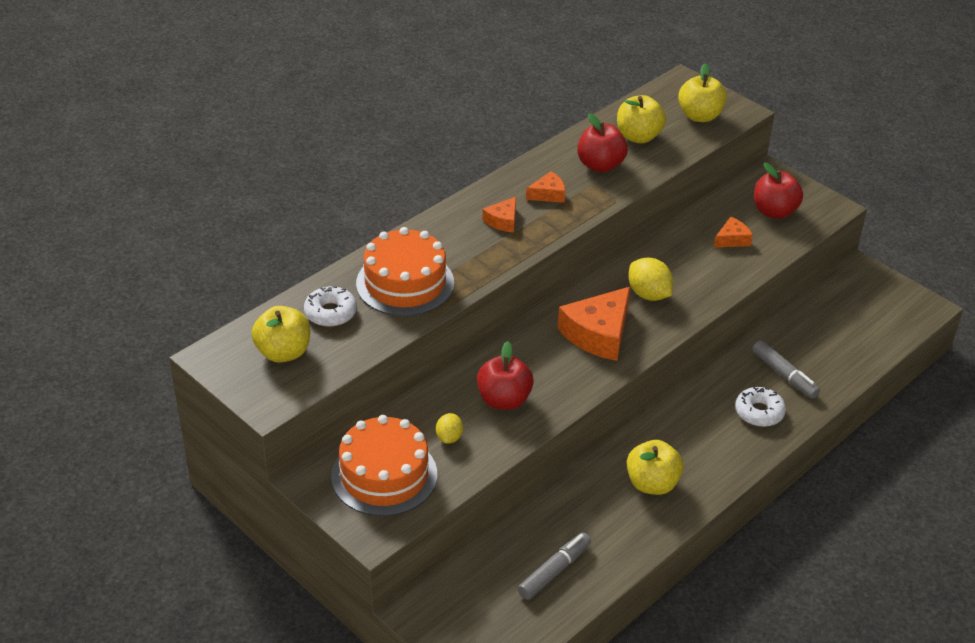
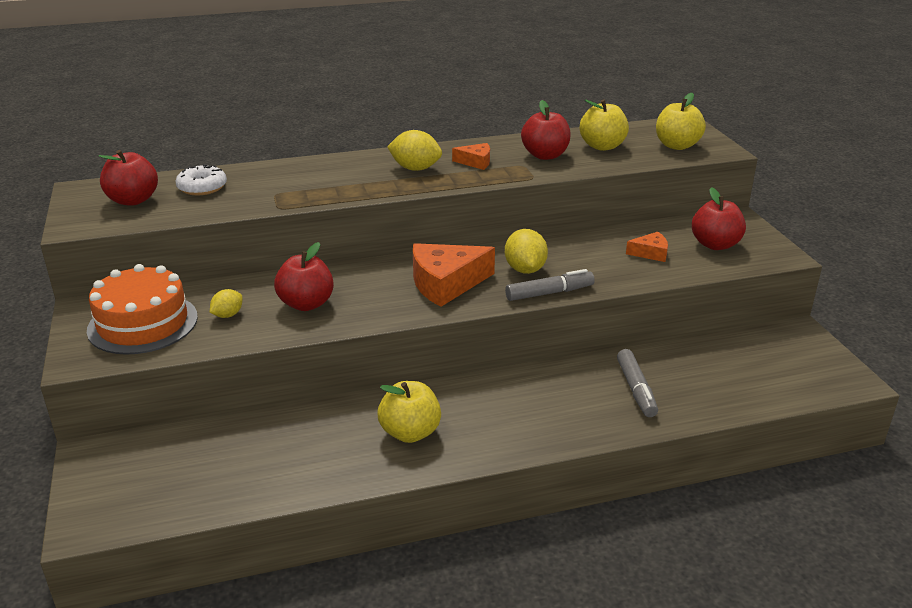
camera: 30 degrees right, 10 degrees down
(283, 352) = (133, 200): yellow apple -> red apple
(405, 283) = (284, 185): orange cake -> none
(503, 221) = (415, 168): orange cheese -> yellow lemon
(554, 571) = (241, 469): grey marker -> grey marker (549, 293)
(759, 412) = (579, 411): white donut -> none

